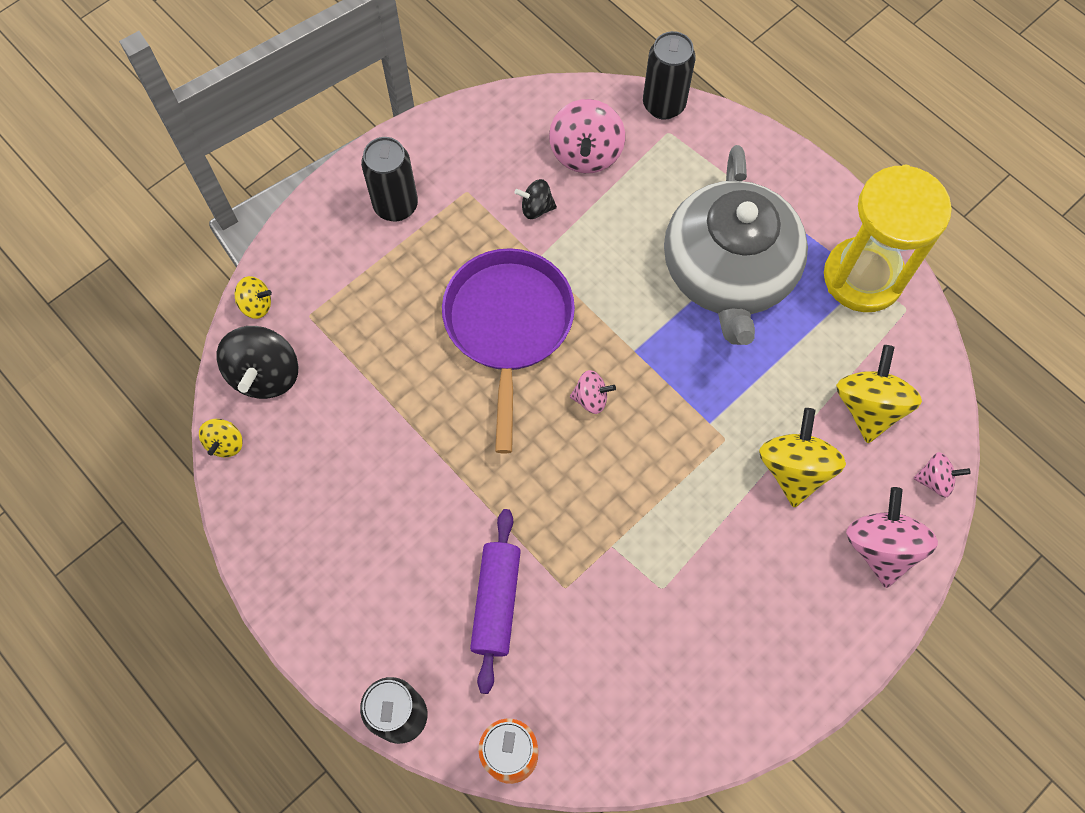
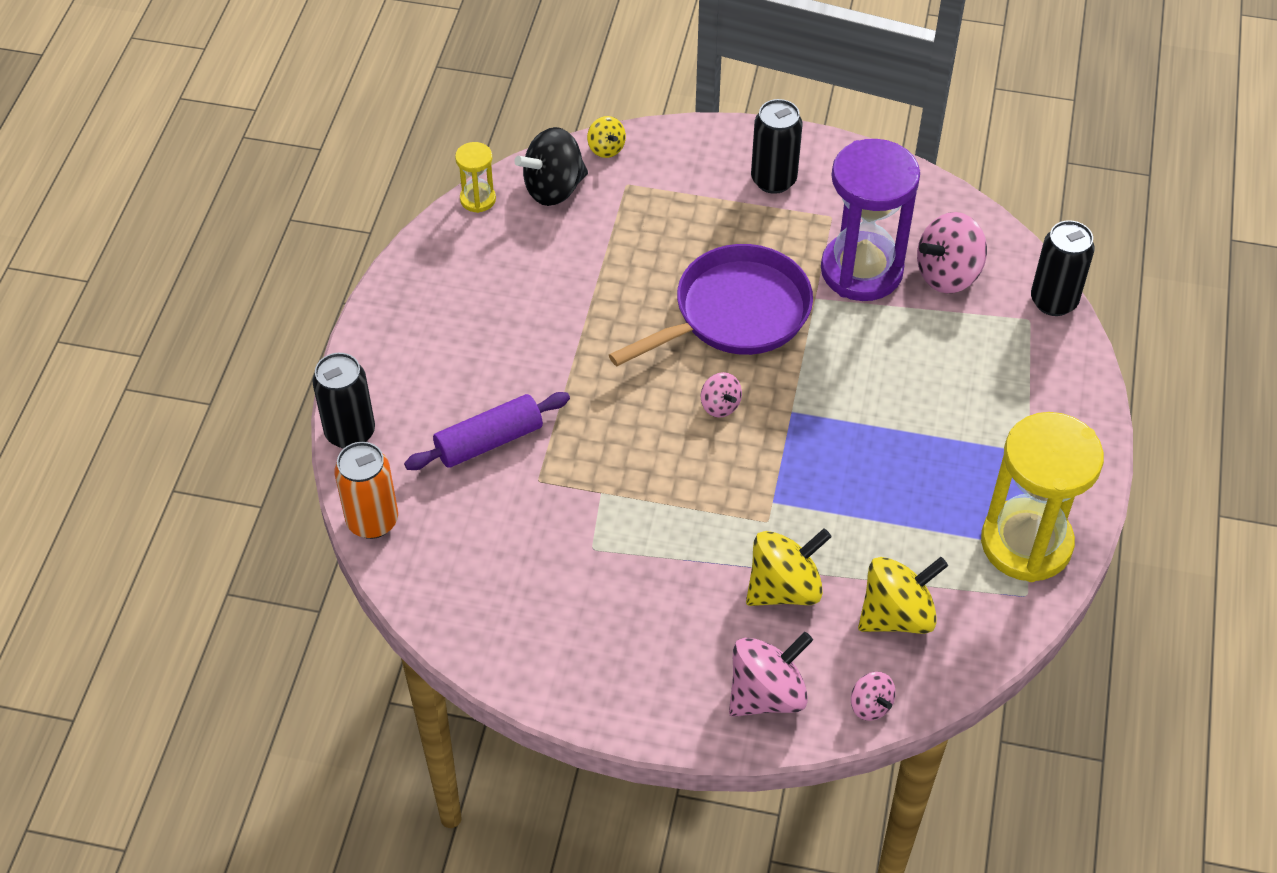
camera: 55 degrees right, 15 degrees down
(225, 443) = (478, 199): yellow spinning top -> yellow hourglass
(536, 208) = (861, 270): black spinning top -> purple hourglass
(728, 272) = (931, 438): grey teapot -> none

